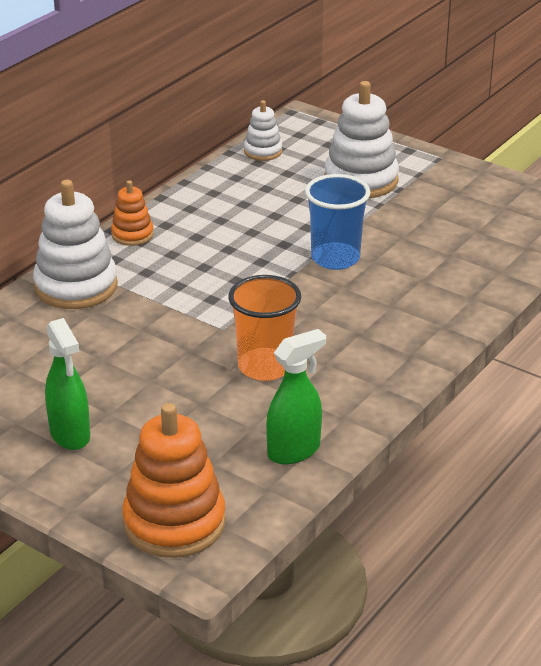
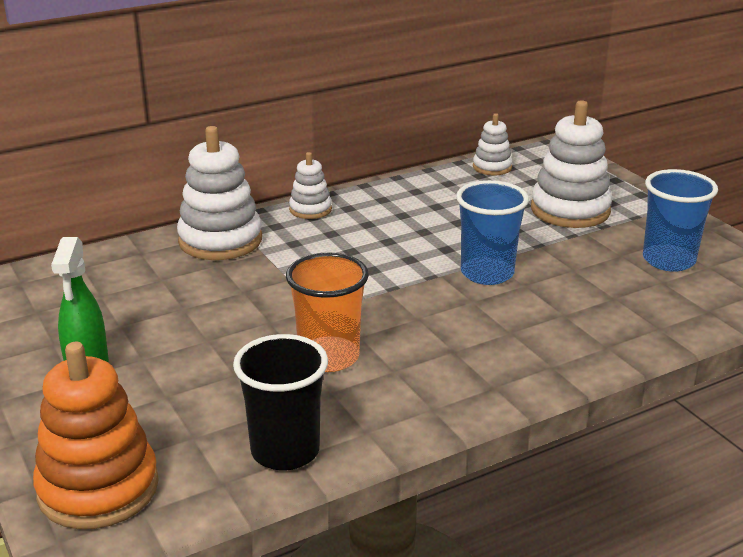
camera: 25 degrees right, 5 degrees down
(132, 235) = (310, 209): orange stacking toy -> white stacking toy
(294, 451) = (285, 451): green spray bottle -> black cup
(470, 209) = (668, 260): none -> blue cup

